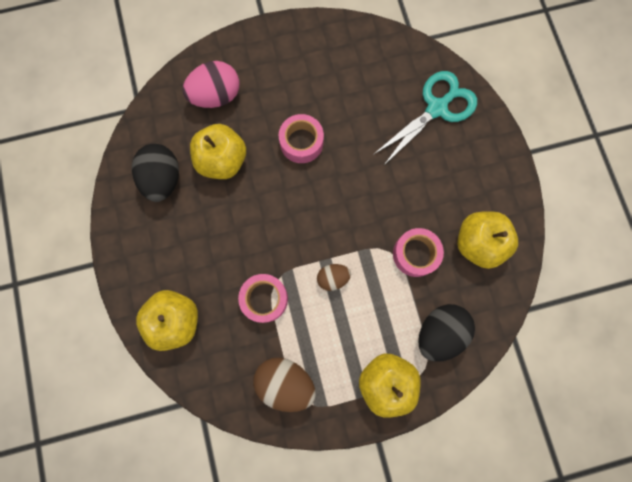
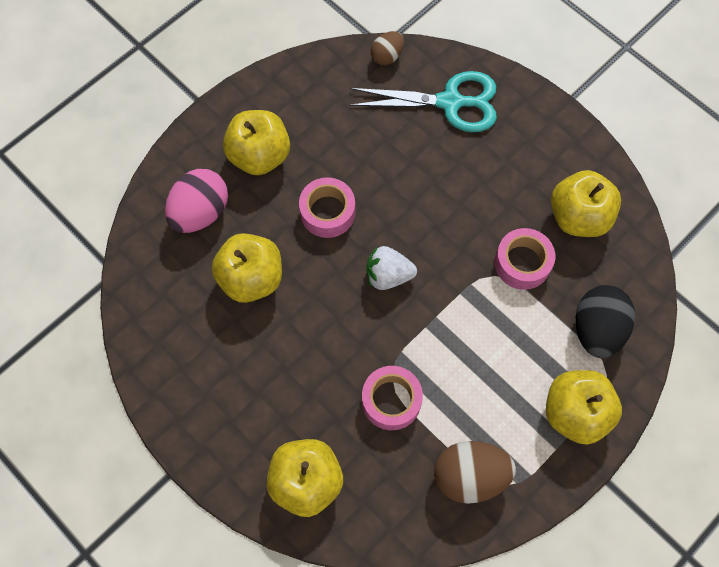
camera: 30 degrees left, 10 degrees down
(163, 179) = (195, 335): black egg -> none
(279, 77) = (259, 156): none -> yellow apple
(315, 210) = (388, 275): none -> white strawberry
(333, 278) = (451, 336): brown egg -> brown egg (387, 56)
(436, 108) = (450, 102): turquoise scissors -> turquoise scissors turned 75 degrees clockwise

